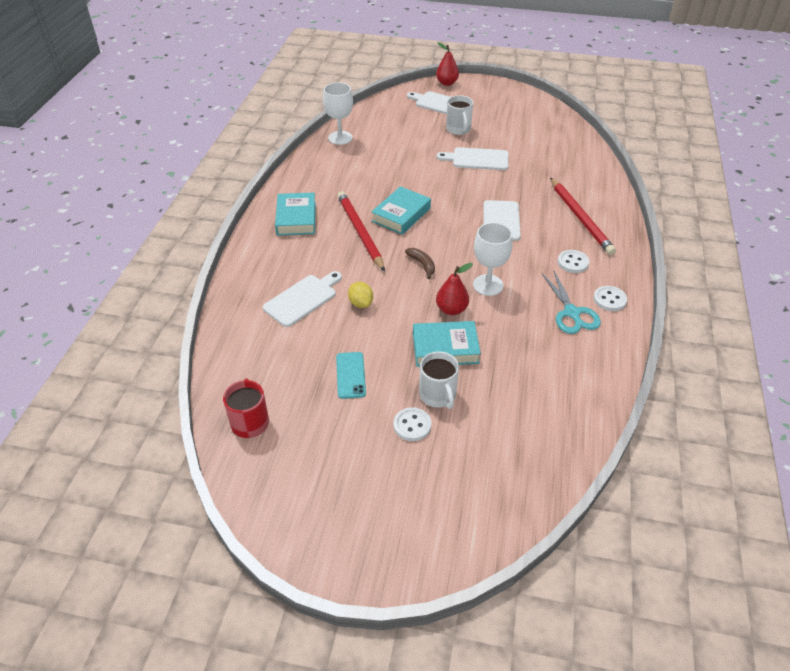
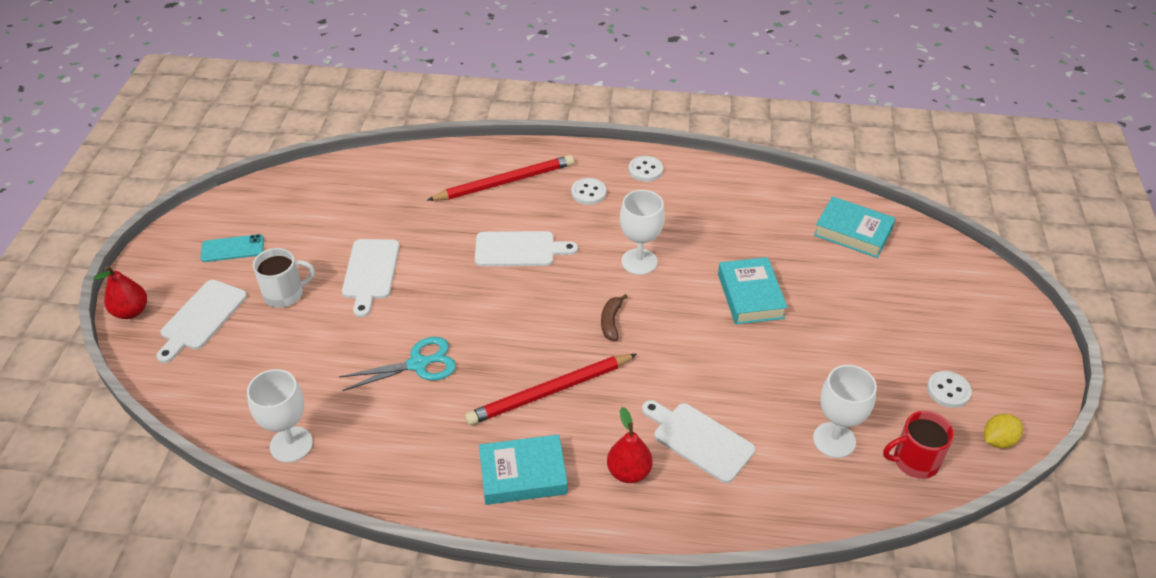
camera: 95 degrees left, 0 degrees up
(283, 374) = (834, 440): none -> white goblet
(350, 375) = (815, 375): turquoise phone -> turquoise phone (232, 248)
(361, 303) = (694, 377): yellow lemon -> yellow lemon (998, 440)
(401, 215) = (507, 349): turquoise book -> turquoise book (853, 232)
(412, 425) = (866, 318): white button -> white button (948, 390)
(422, 265) = (611, 321): brown banana -> brown banana turned 45 degrees counterclockwise
(438, 395) = (819, 299): white mug -> none
(451, 309) = (687, 292): red pear -> red pear (628, 472)
(571, 313) = (672, 198): turquoise scissors -> turquoise scissors (418, 364)

